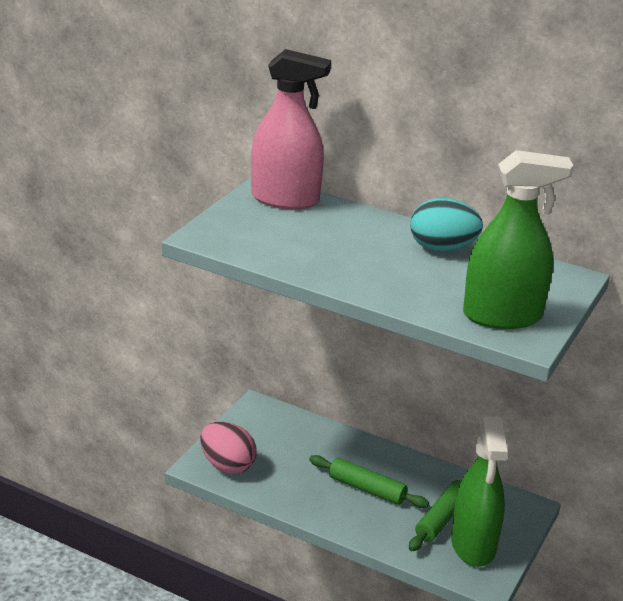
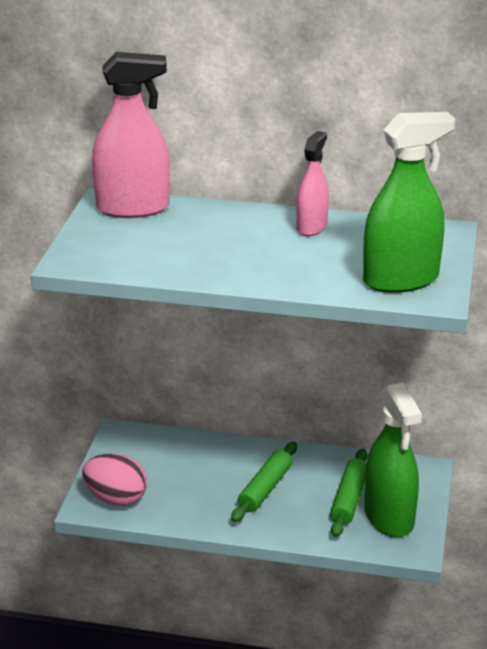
camera: 15 degrees left, 0 degrees up
(367, 489) = (265, 489): green rolling pin -> green rolling pin turned 75 degrees counterclockwise
(442, 248) = (311, 227): turquoise egg -> pink spray bottle

